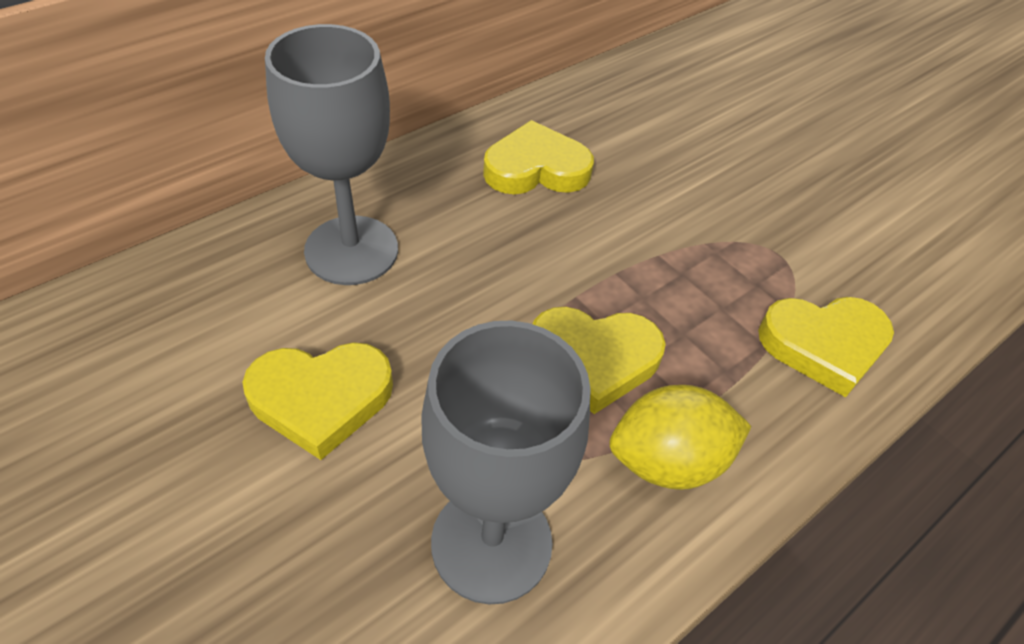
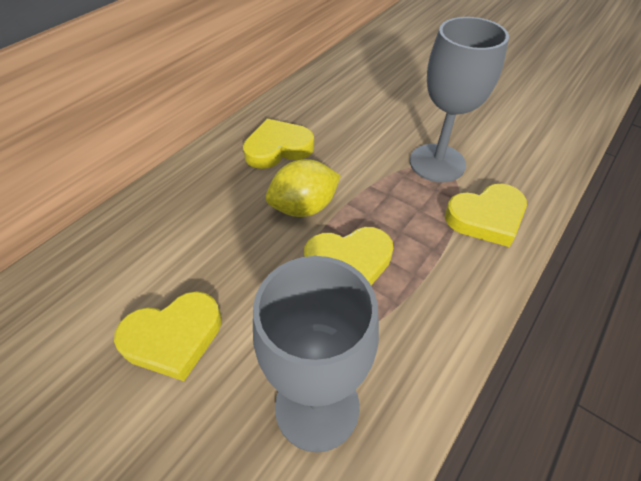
camera: 10 degrees left, 0 degrees up
(351, 250) = (169, 229): grey goblet -> grey goblet (437, 163)
(668, 461) = (415, 317): yellow lemon -> yellow lemon (304, 207)

